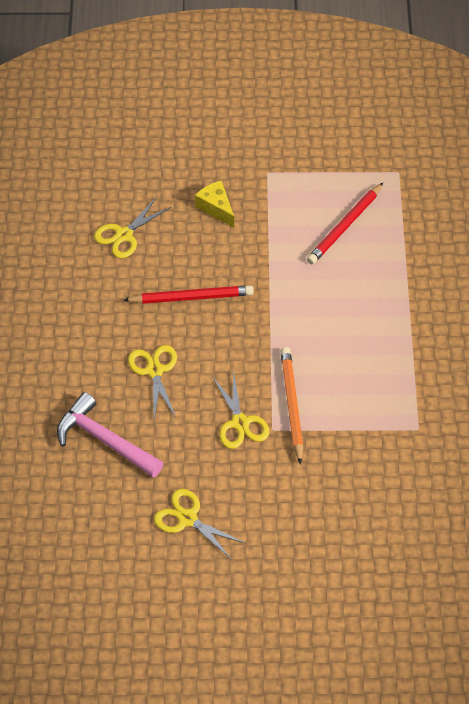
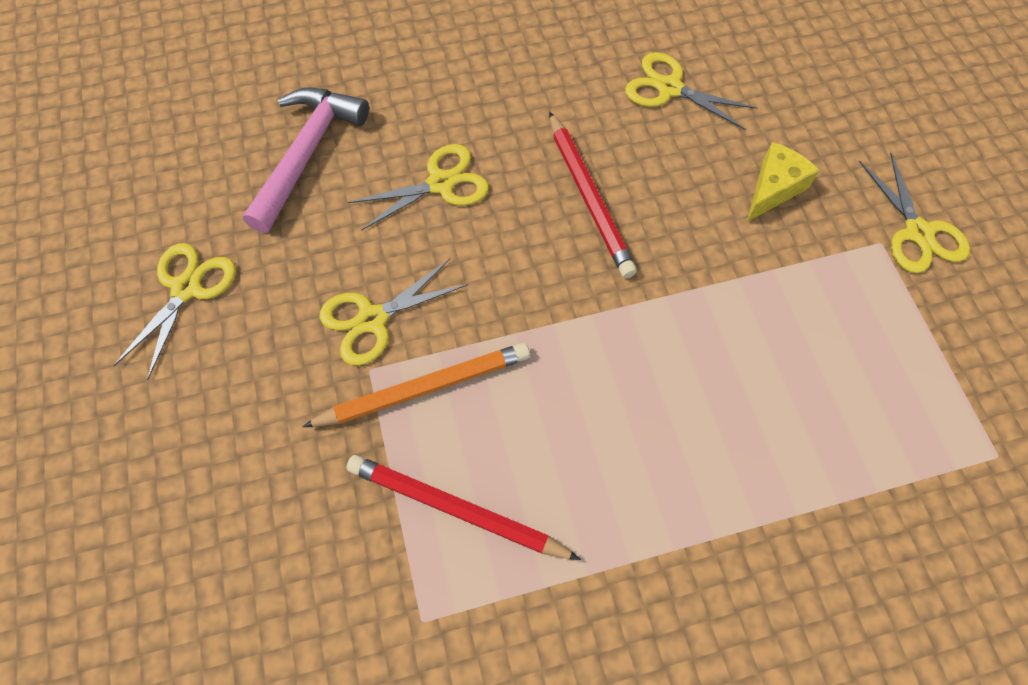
camera: 75 degrees right, 10 degrees up
(266, 154) = (917, 233): none -> yellow scissors
(344, 226) = (827, 388): red pencil -> red pencil (456, 508)

